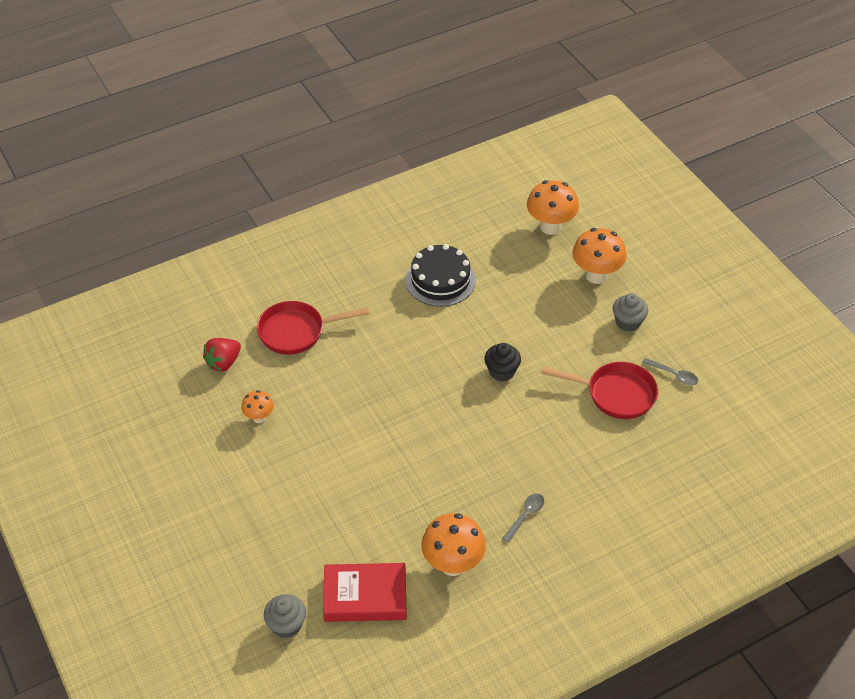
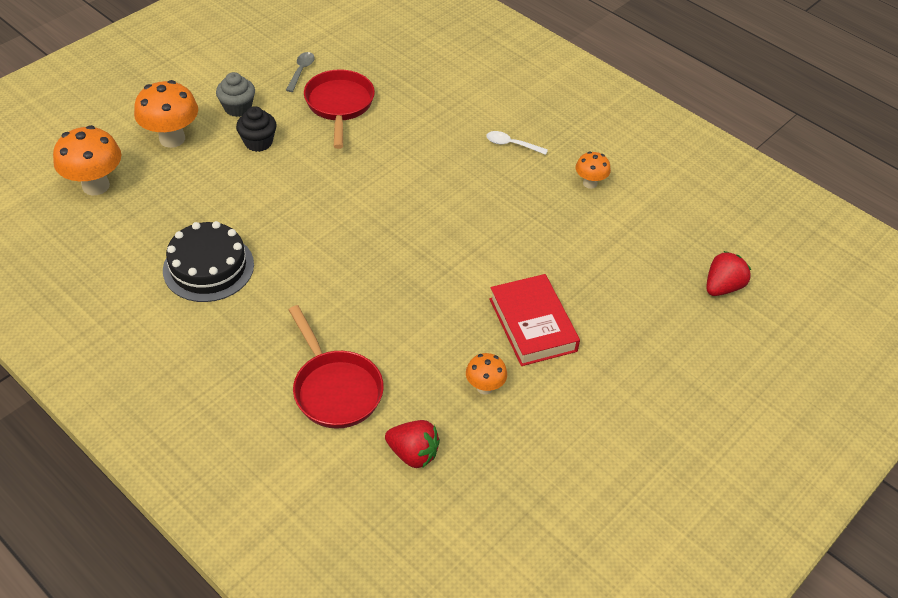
camera: 110 degrees left, 0 degrees up
(286, 625) = (722, 287): grey cupcake -> red strawberry
(365, 596) = (658, 236): red book -> red book (532, 324)
(453, 564) = (590, 183): orange mushroom -> orange mushroom, size x0.56
(501, 371) = (337, 190): black cupcake -> black cupcake (258, 142)
(525, 515) = (511, 144): grey spoon -> white spoon

